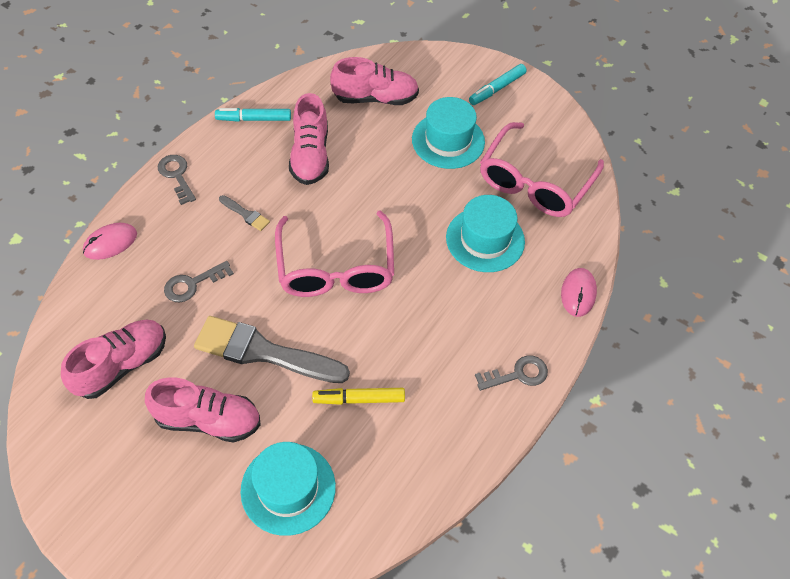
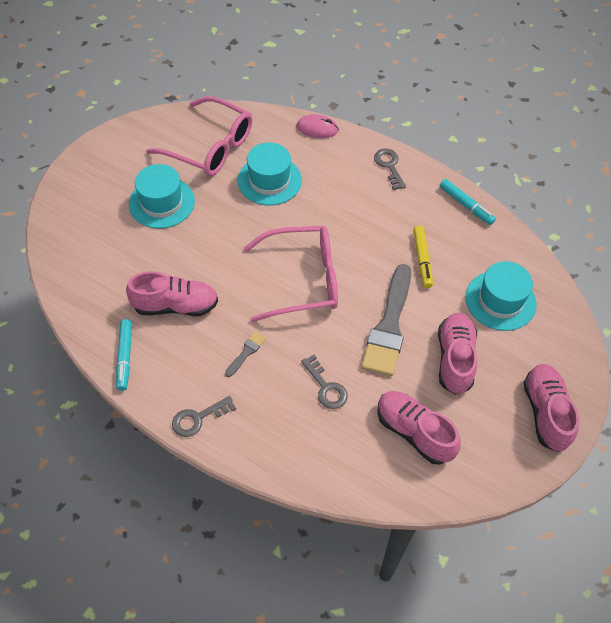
camera: 90 degrees left, 0 degrees up
(110, 243) = (283, 466): pink mouse -> none
(375, 98) = (104, 257): pink shoe -> pink shoe (546, 412)
(497, 89) = (101, 167): turquoise marker -> turquoise marker (466, 205)

